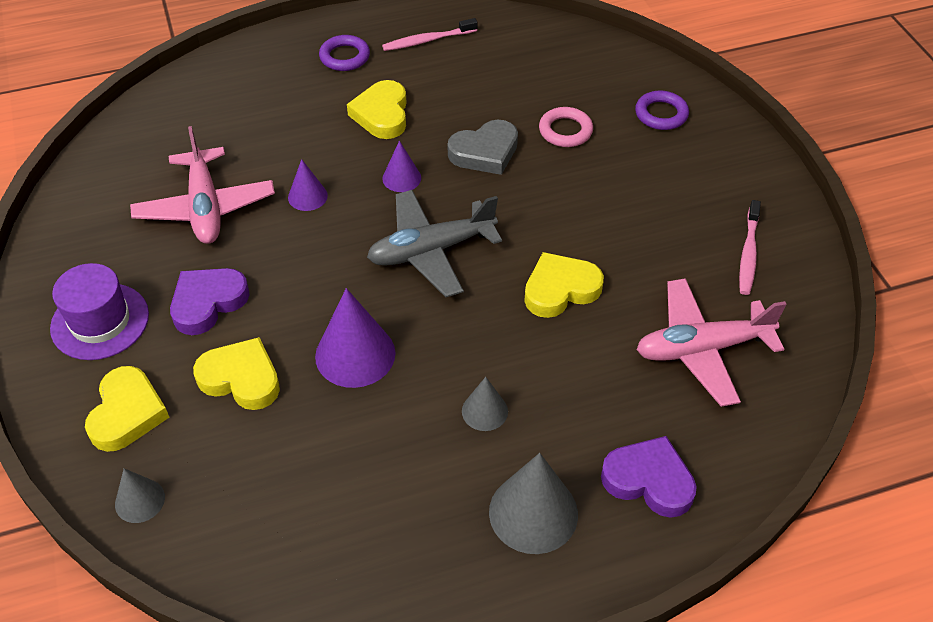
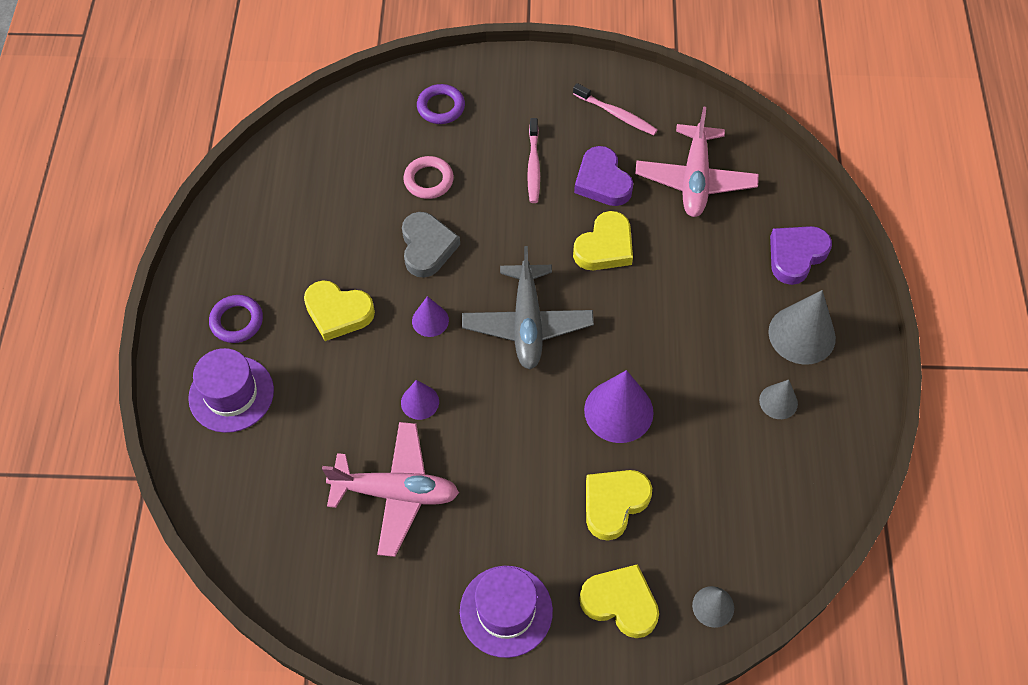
camera: 70 degrees left, 10 degrees up
(208, 303) = (518, 513): purple heart -> purple heart (602, 181)
(270, 76) = (231, 394): none -> purple hat
(427, 40) = (250, 245): pink toothbrush -> pink toothbrush (533, 166)
(484, 411) = (705, 336): grey cone -> grey cone (778, 401)
(560, 289) = (605, 247): yellow heart -> yellow heart turned 135 degrees counterclockwise

